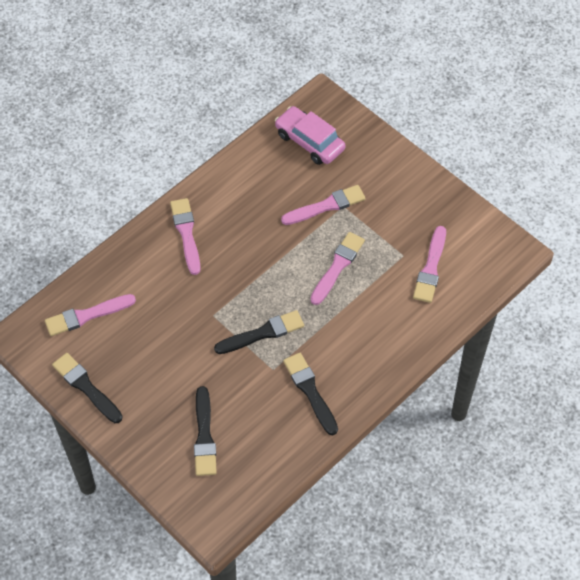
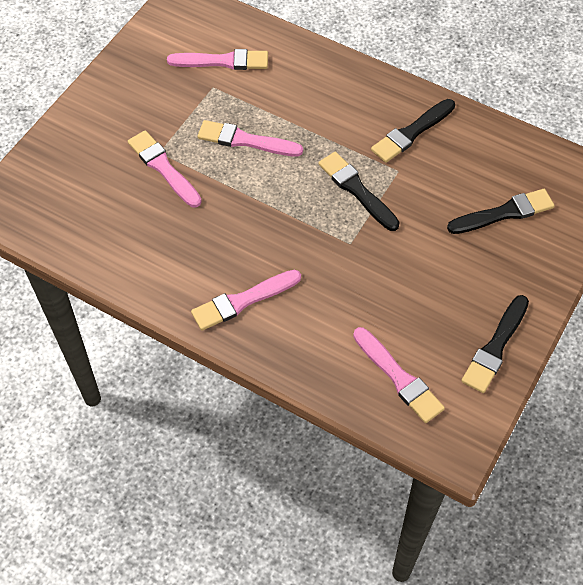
camera: 105 degrees left, 0 degrees up
(309, 141) = (68, 204): pink car -> none

